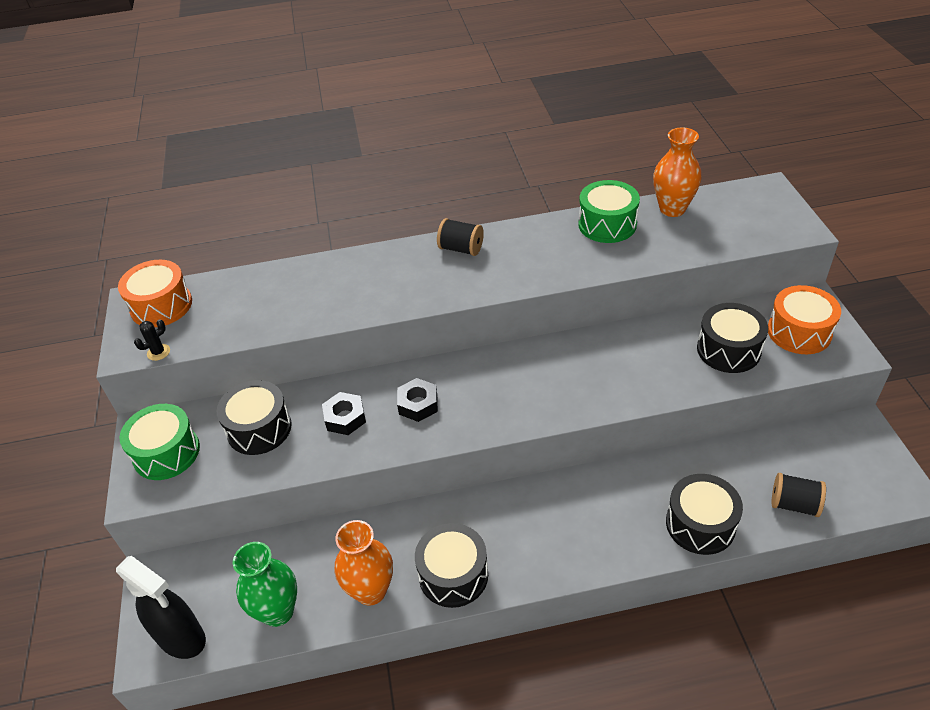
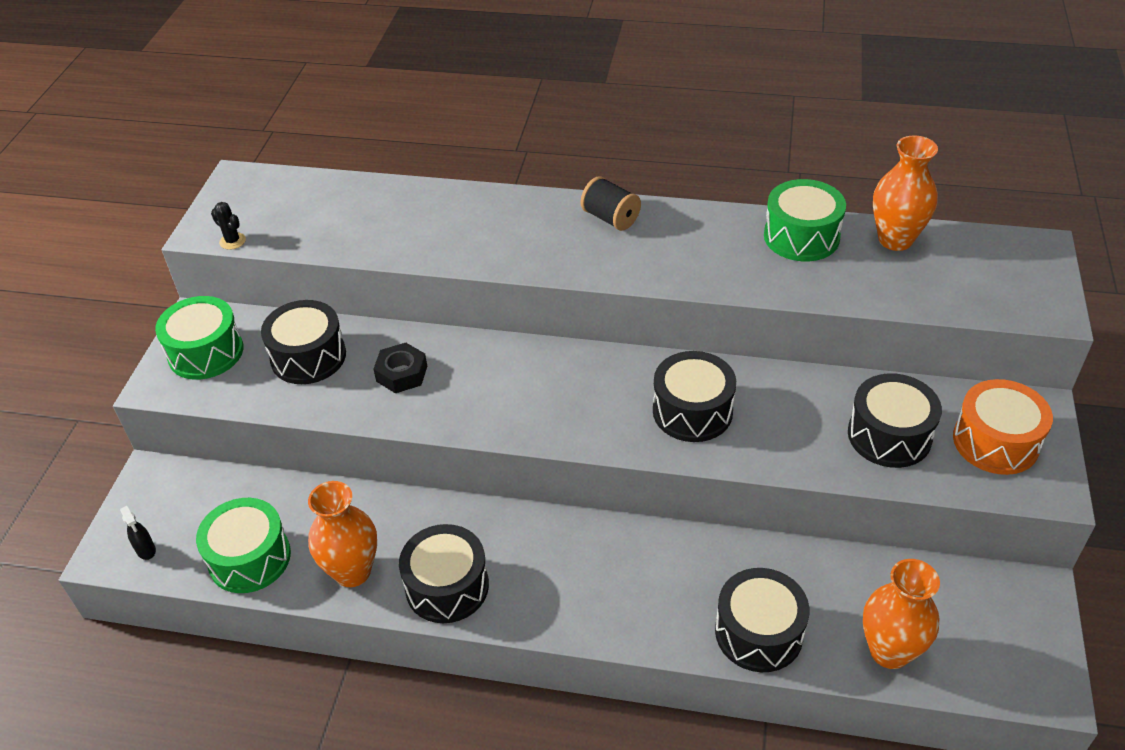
camera: 20 degrees right, 0 degrees up
(158, 352) = (232, 241): black cactus -> black cactus turned 60 degrees clockwise
(161, 306) = (260, 192): orange drum -> none
(182, 638) = (146, 550): black spray bottle -> black spray bottle, size x0.42
(278, 611) = (249, 558): green vase -> green drum
(418, 404) = (487, 384): black nut -> none
(584, 376) = (692, 411): none -> black drum
(794, 504) = (889, 651): black spool -> orange vase

